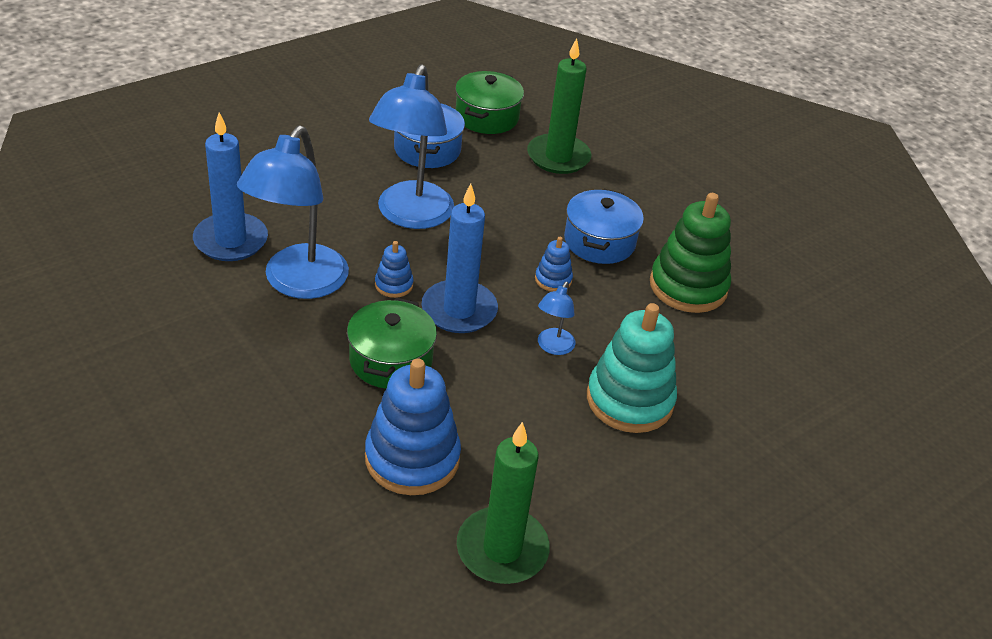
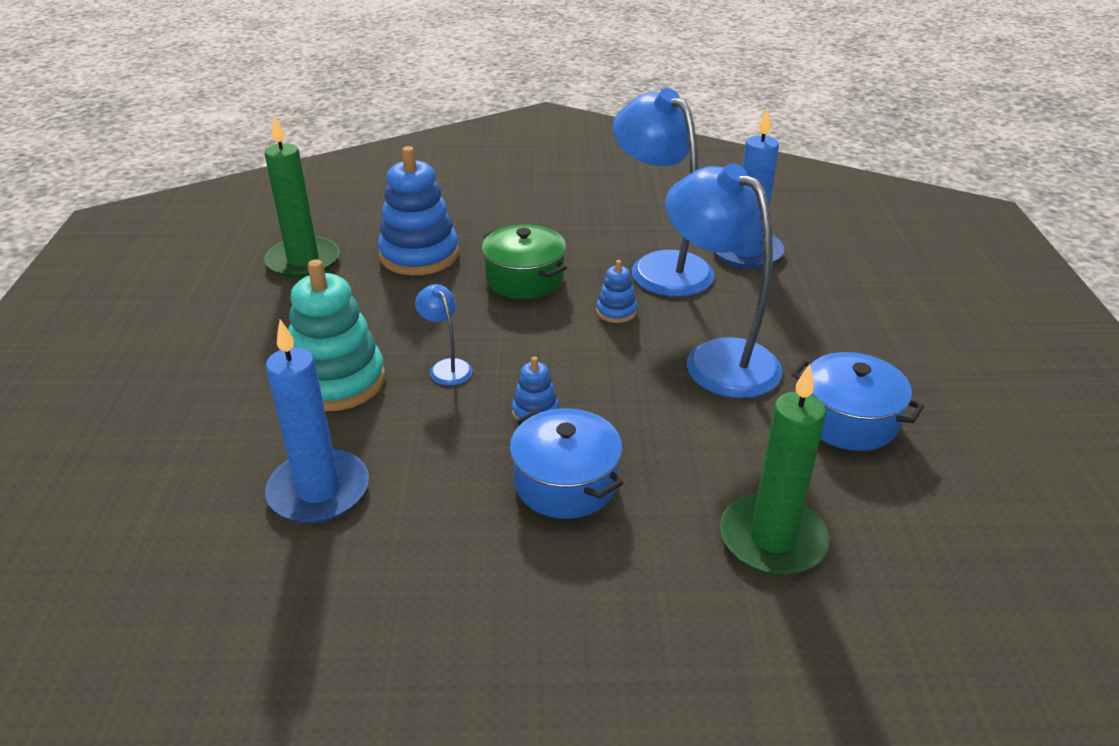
camera: 130 degrees right, 5 degrees down
(459, 310) = (549, 334): blue candle -> blue candle (319, 491)
(487, 117) = (914, 511): green pot -> none
(688, 286) = (423, 517): green stacking toy -> none

